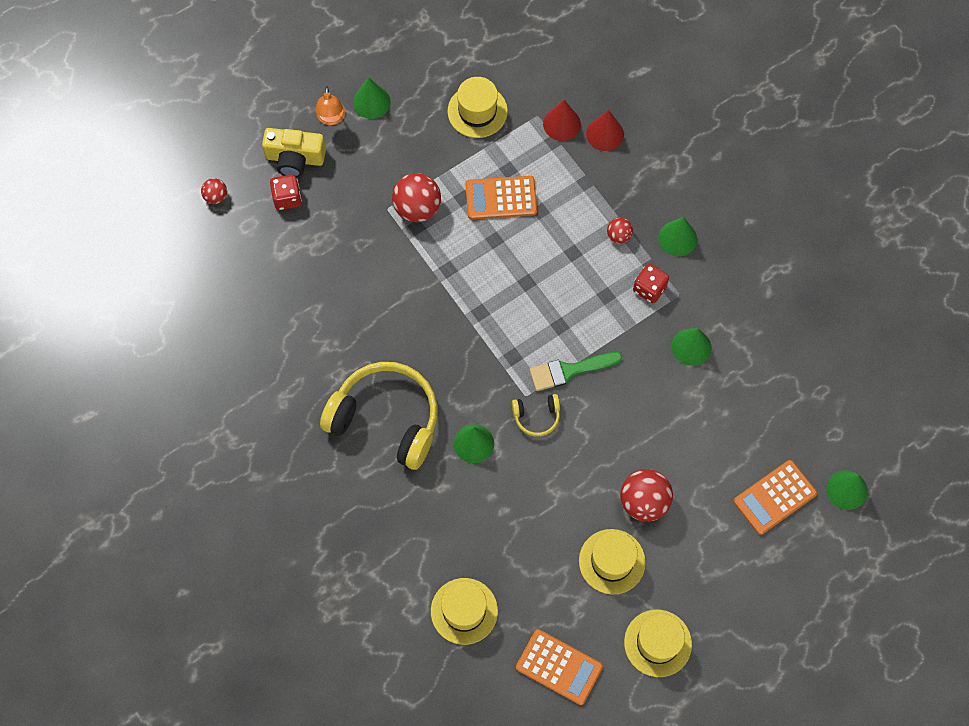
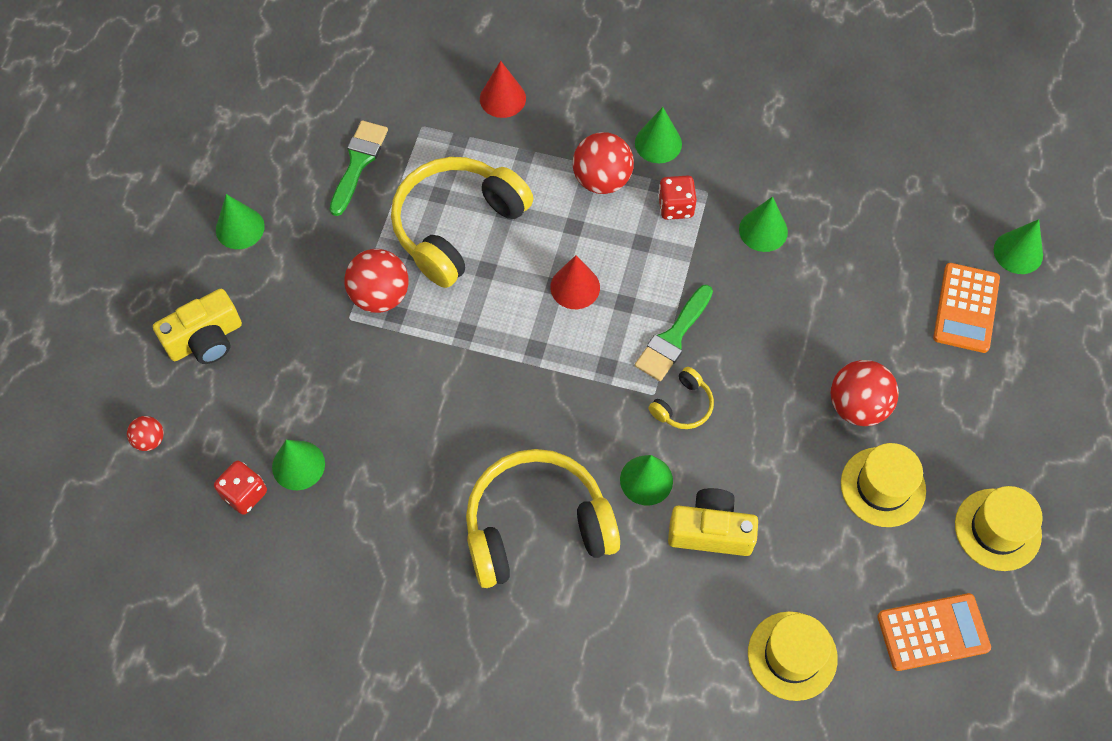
camera: 40 degrees left, 5 degrees down
(284, 276) = (298, 465): none -> green cone
(287, 198) = (232, 384): red dice -> red dice (244, 494)
(331, 118) = (210, 273): orange lamp -> none
(477, 111) = (358, 162): yellow hat -> green brush
(484, 503) = (710, 531): none -> yellow camera
(501, 198) = (456, 226): orange calculator -> yellow headphones
(561, 124) = (453, 117): red cone -> red cone (575, 287)
(619, 235) = (602, 180): red ball -> red ball, size x1.88

